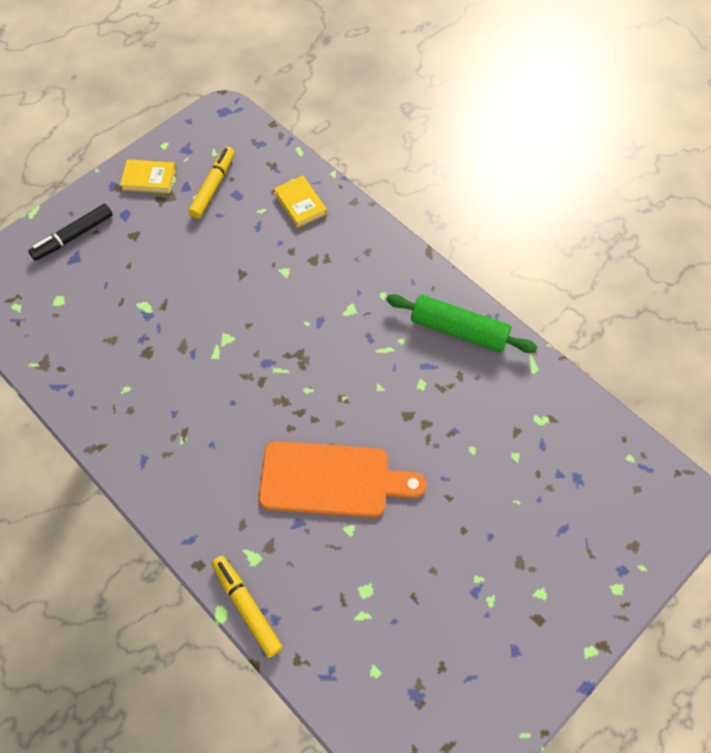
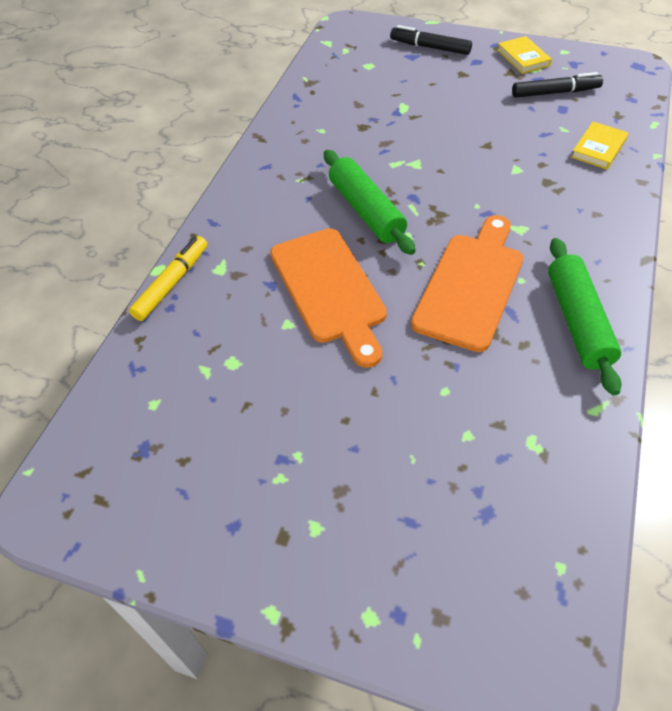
camera: 65 degrees right, 10 degrees down
(213, 187) = (555, 92): yellow marker -> black marker
(259, 406) = (366, 210): none -> green rolling pin
(387, 377) = (470, 285): none -> orange cutting board

